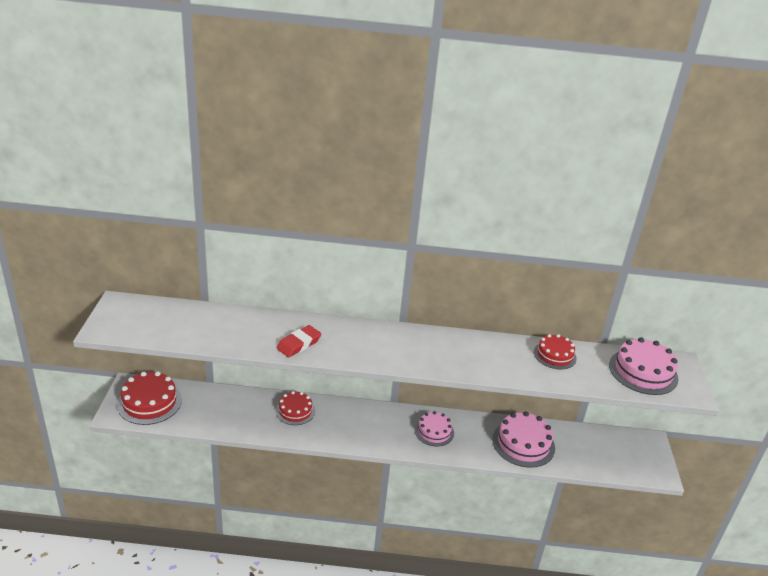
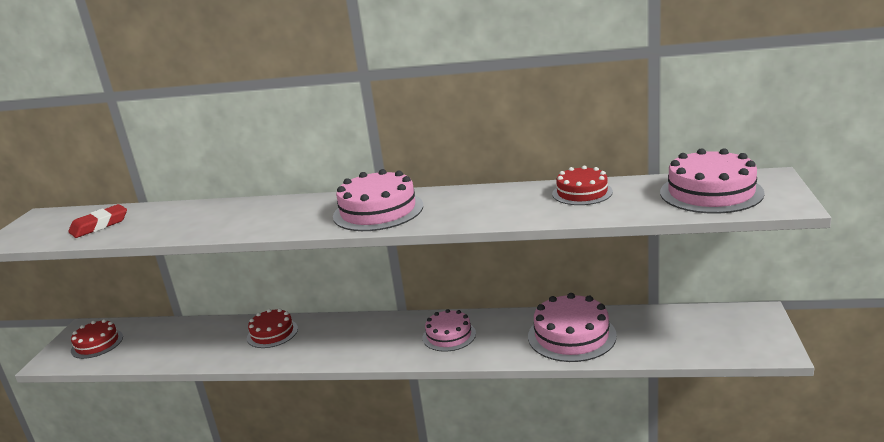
camera: 10 degrees right, 10 degrees down
(149, 402) = (97, 343): red cake -> red cake, size x0.64
(298, 344) = (237, 224): red eraser -> red eraser (99, 225)
(407, 348) = (378, 211): none -> pink cake

